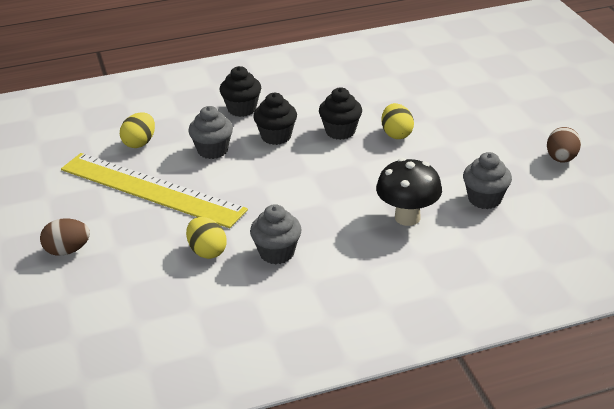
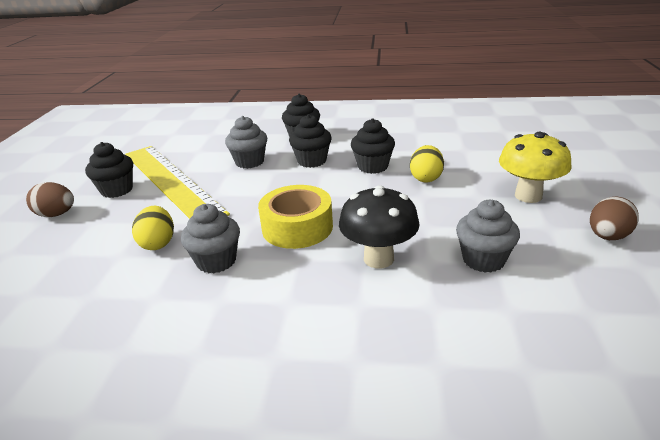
camera: 25 degrees right, 5 degrees down
(102, 211) = (117, 190): none -> black cupcake
(140, 143) = (201, 147): yellow egg -> none
(320, 207) = (297, 227): none -> yellow tape
(489, 135) = (528, 196): none -> yellow mushroom

